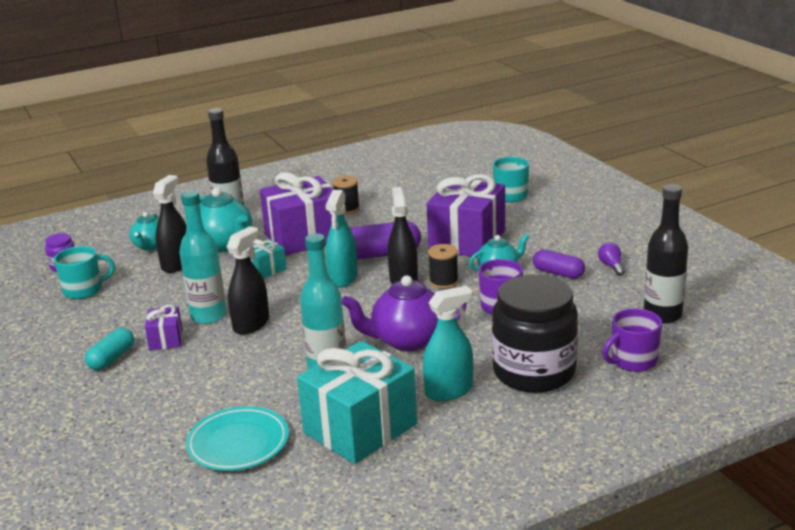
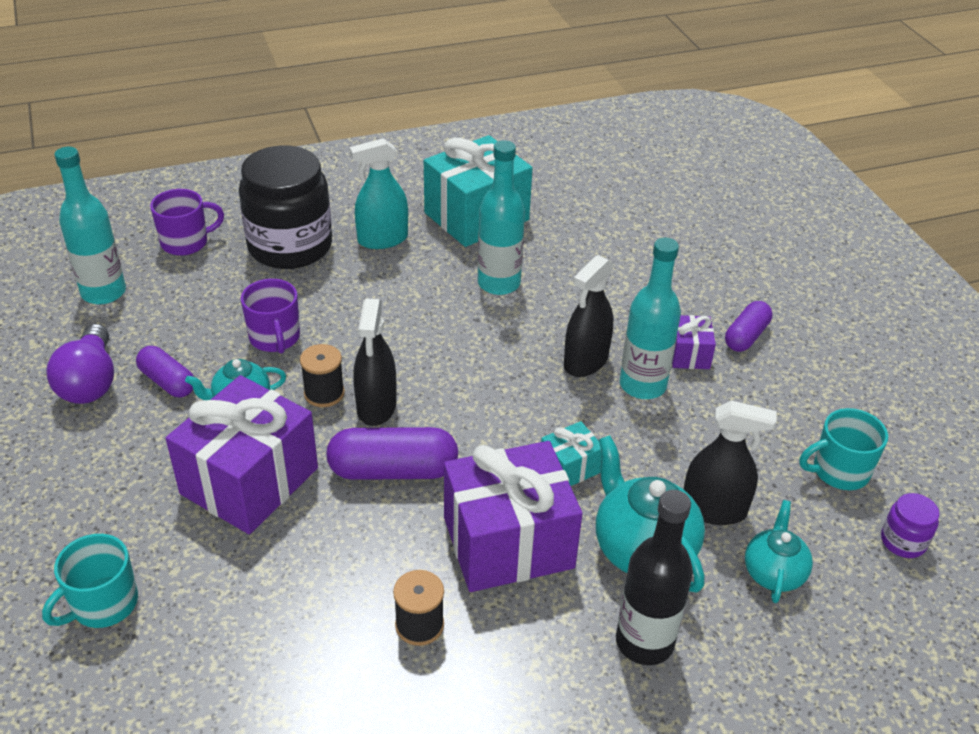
camera: 175 degrees left, 15 degrees up
(112, 358) = (746, 336): turquoise capsule -> purple capsule
(176, 264) = (713, 509): black spray bottle -> black spray bottle turned 105 degrees counterclockwise
(238, 443) = (588, 219): turquoise plate -> none
(343, 278) = (458, 427): turquoise spray bottle -> none
(407, 340) = (403, 305): purple teapot -> none
(611, 266) = (90, 382): purple light bulb -> purple light bulb, size x1.95
(662, 315) = (104, 292): black bottle -> turquoise bottle

